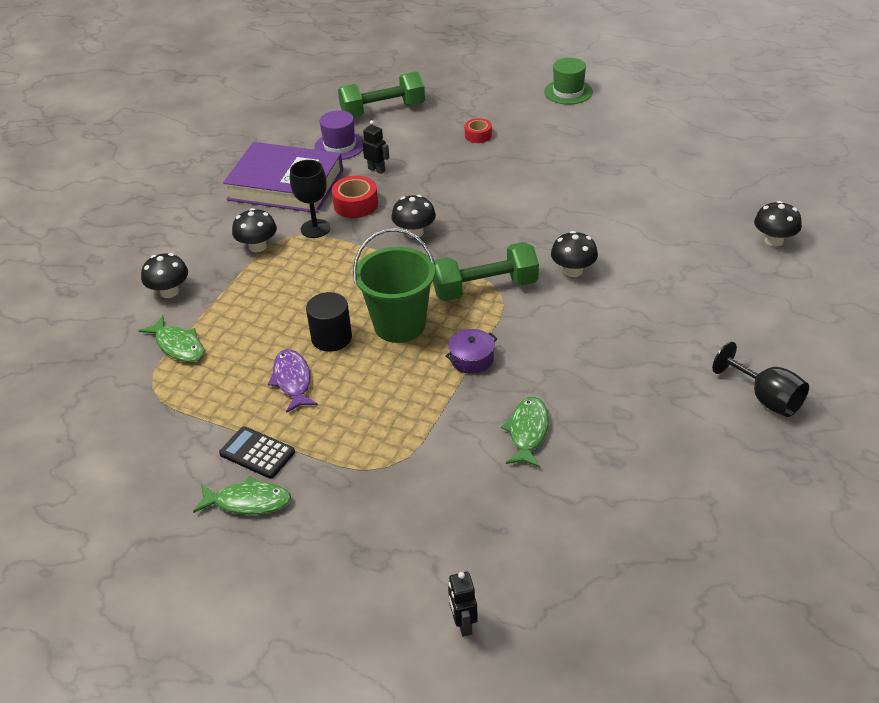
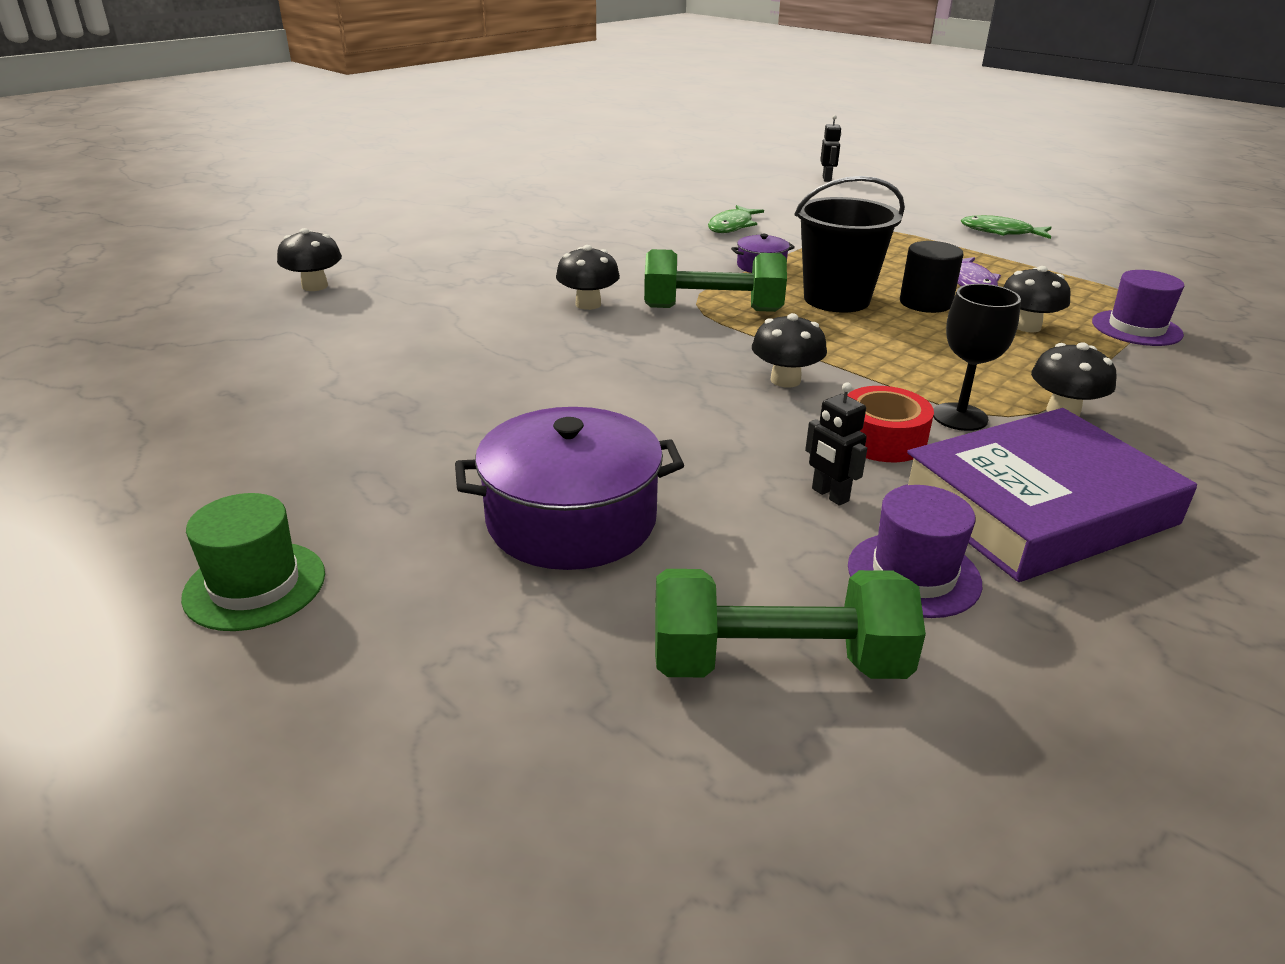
camera: 165 degrees left, 10 degrees down
(169, 292) = (1191, 382): black mushroom -> black mushroom (1027, 326)
(178, 346) = (1136, 328): green fish -> purple hat
(257, 453) = (999, 251): black calculator -> none
(286, 185) = (1037, 507): purple book -> purple book turned 60 degrees counterclockwise
(399, 325) = (836, 299): green bucket -> black bucket
(478, 135) = (571, 520): red tape -> purple pot
(766, 398) = (506, 211): black goblet -> none

